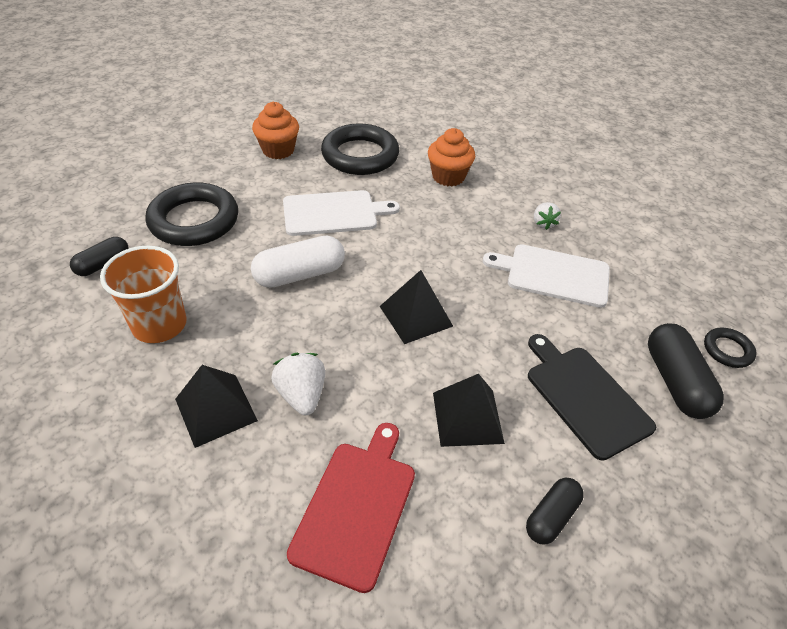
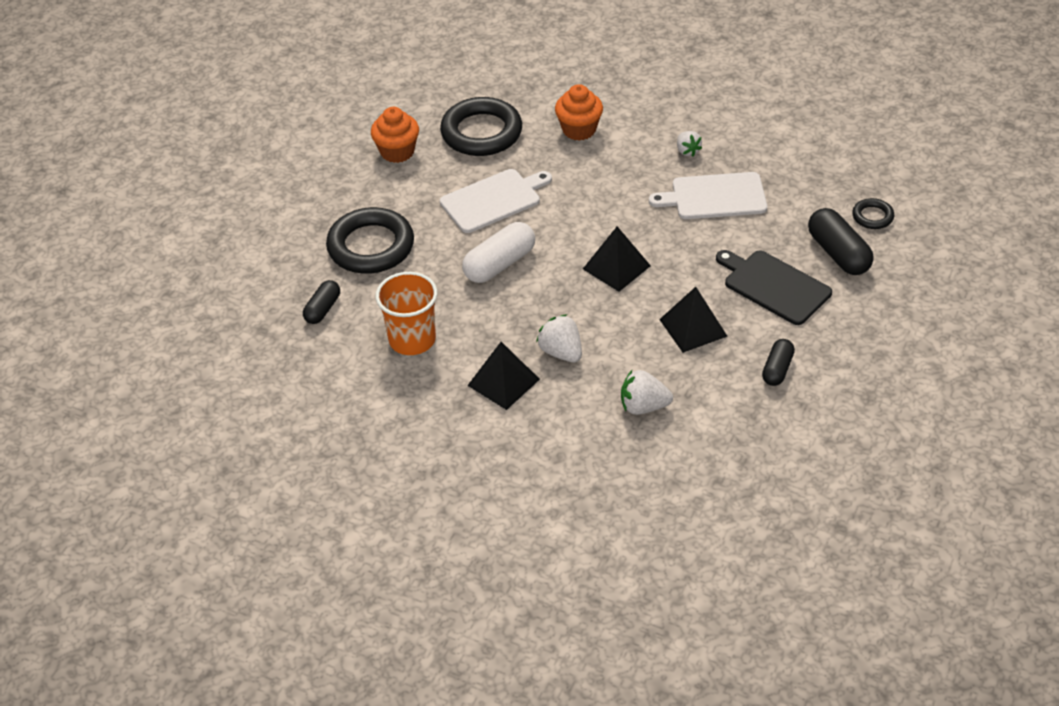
camera: 15 degrees left, 0 degrees up
(356, 507) = (643, 406): red cutting board -> white strawberry

